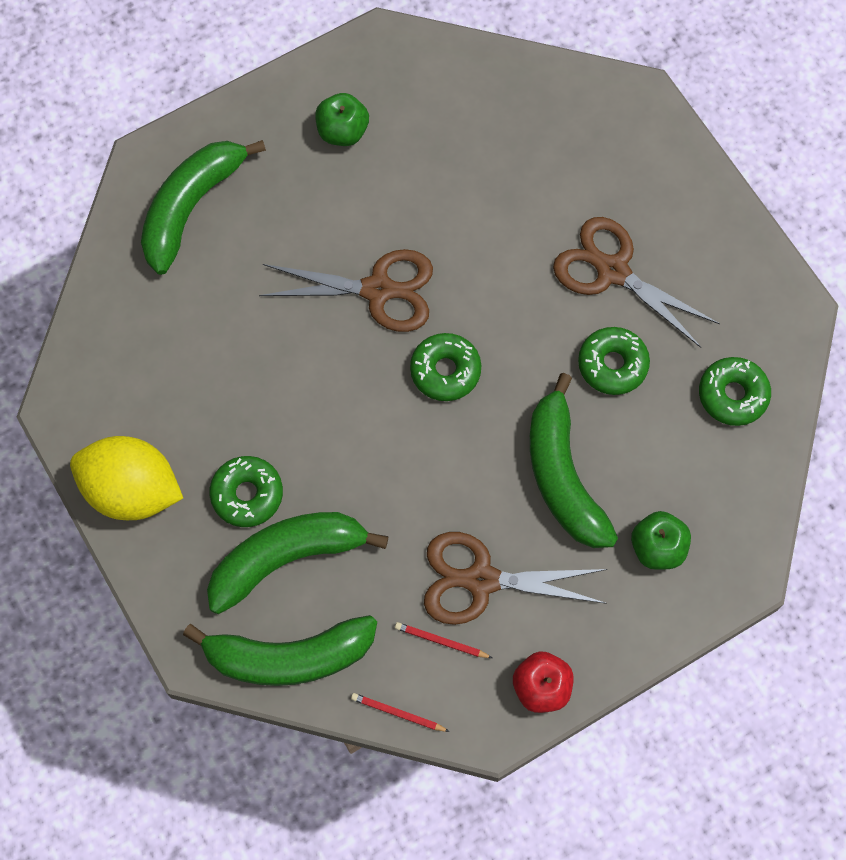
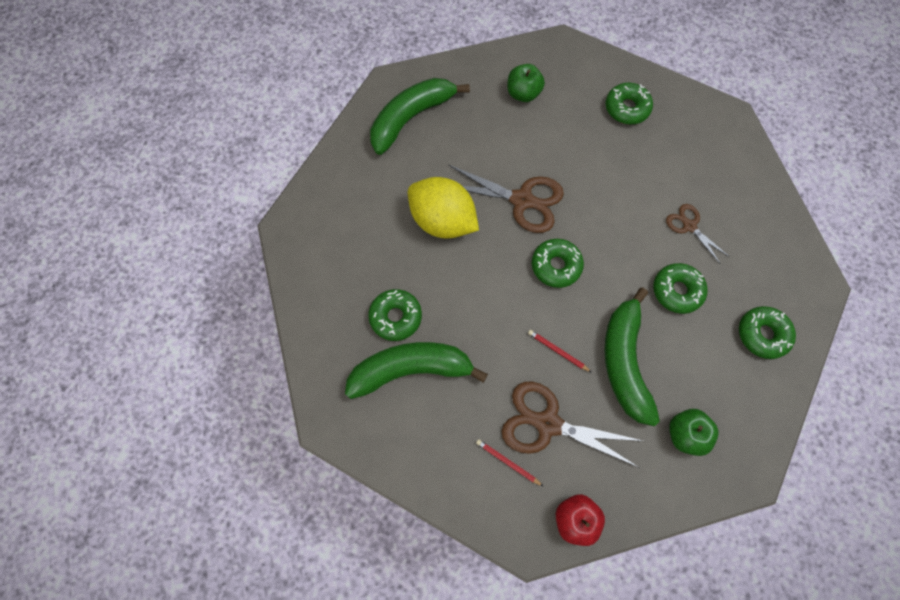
camera: 15 degrees right, 0 degrees up
(132, 490) = (318, 294): yellow lemon -> yellow lemon (442, 221)
(289, 656) = (393, 443): green banana -> none
(398, 713) = (462, 509): red pencil -> red pencil (558, 351)
(494, 119) = (626, 108): none -> green donut
(612, 271) = (689, 226): brown scissors -> brown scissors, size x0.56

